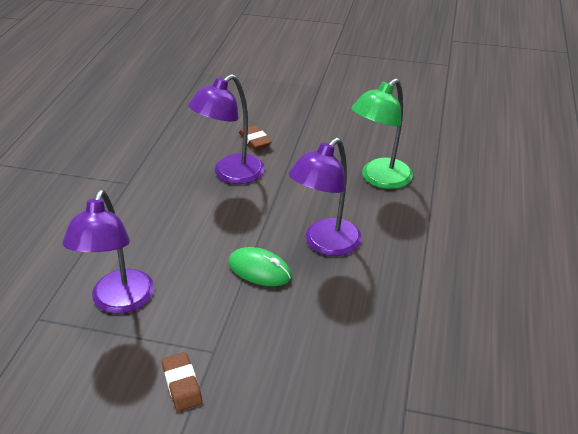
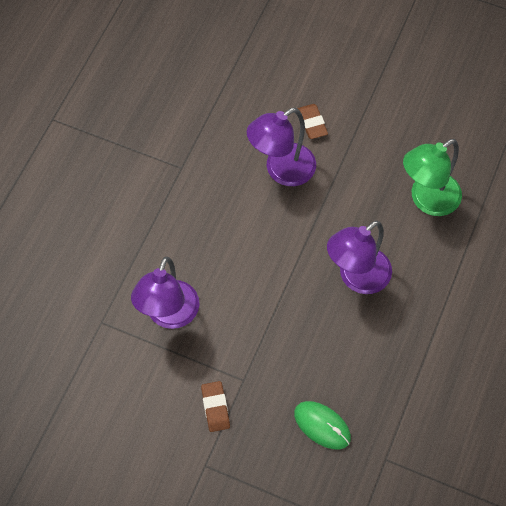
camera: 10 degrees right, 25 degrees up
(259, 270) = (292, 299): green mouse -> green mouse (322, 425)

